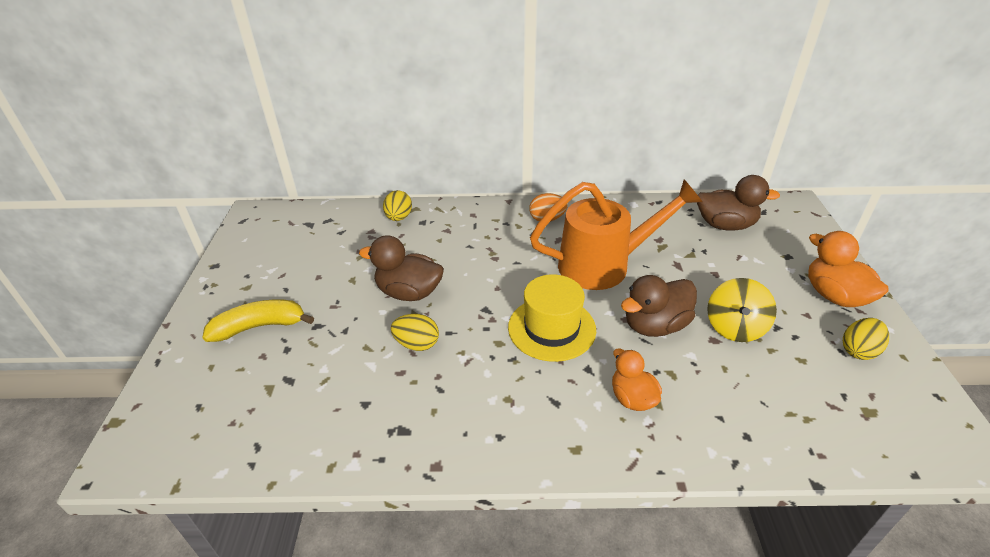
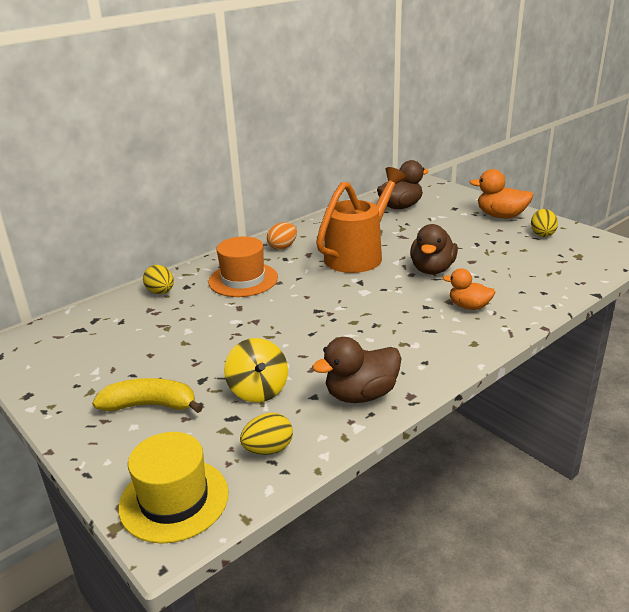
camera: 40 degrees left, 10 degrees down
(259, 327) = (150, 405): yellow banana -> yellow banana turned 60 degrees clockwise
(409, 292) = (245, 328): brown duck -> brown duck (361, 395)
(417, 344) = (299, 350): yellow egg -> yellow egg (268, 449)
(471, 239) = (243, 280): none -> orange hat
(551, 328) = (375, 299): yellow hat -> yellow hat (174, 499)
(735, 327) = (474, 251): yellow spinning top -> yellow spinning top (258, 390)

